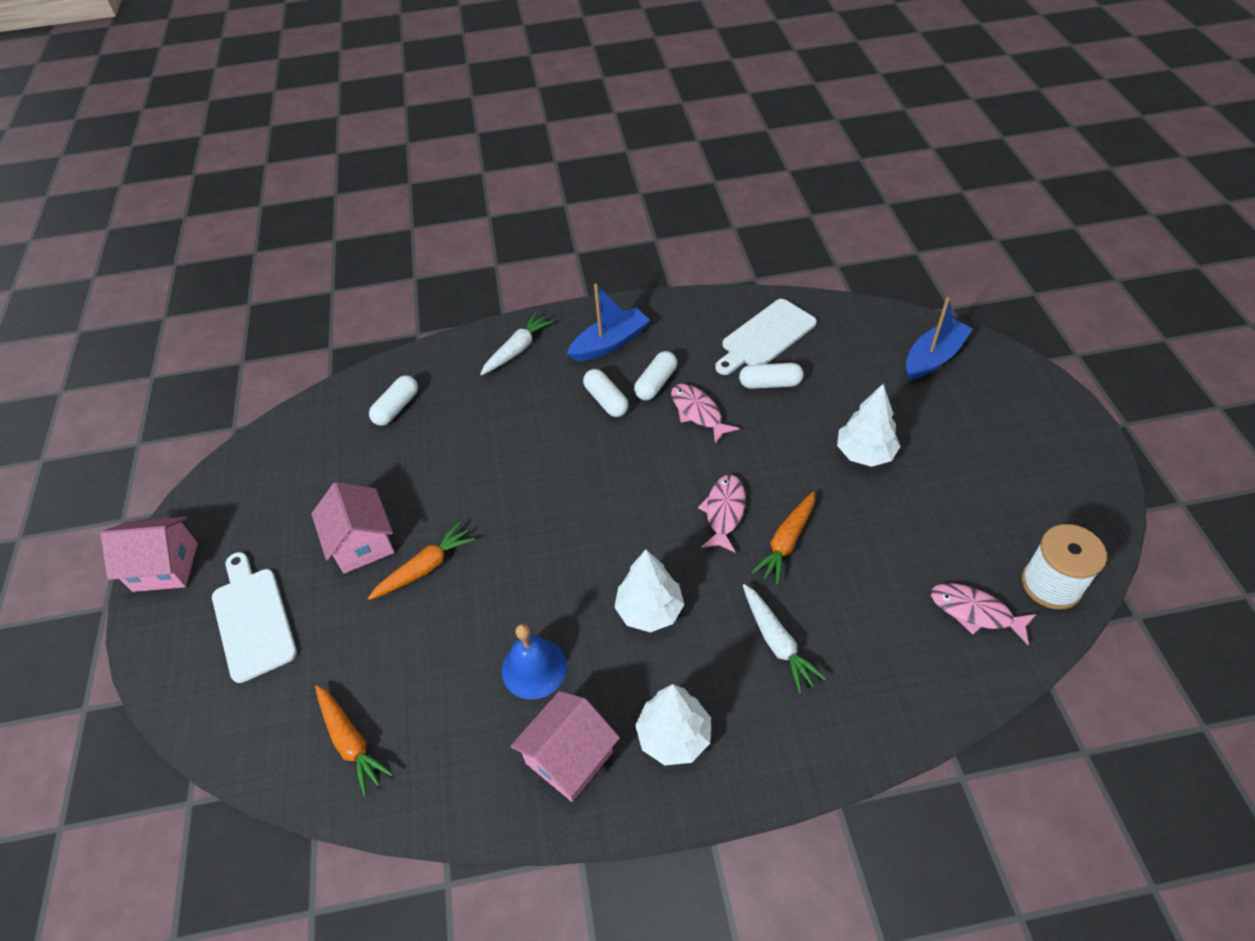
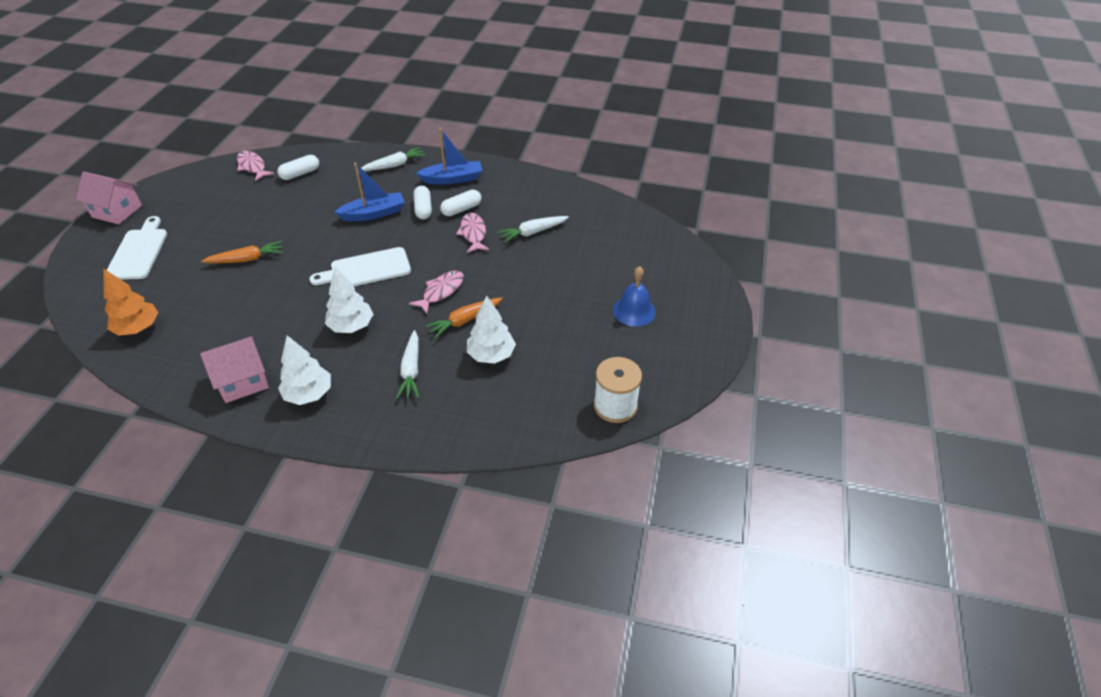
camera: 20 degrees right, 5 degrees down
(351, 741) = (138, 328): orange carrot -> orange tree
(362, 543) = (224, 235): pink house -> none
(534, 668) = (262, 330): blue bell -> blue bell (634, 311)
(765, 336) = (554, 206): white cutting board -> white cutting board (366, 269)
(770, 383) = (533, 232): white capsule -> white carrot
(864, 453) = (559, 290): white tree -> white tree (491, 355)
(933, 357) = (656, 252): blue boat -> blue boat (374, 213)
(975, 612) = (549, 402): pink fish -> pink fish (252, 166)

